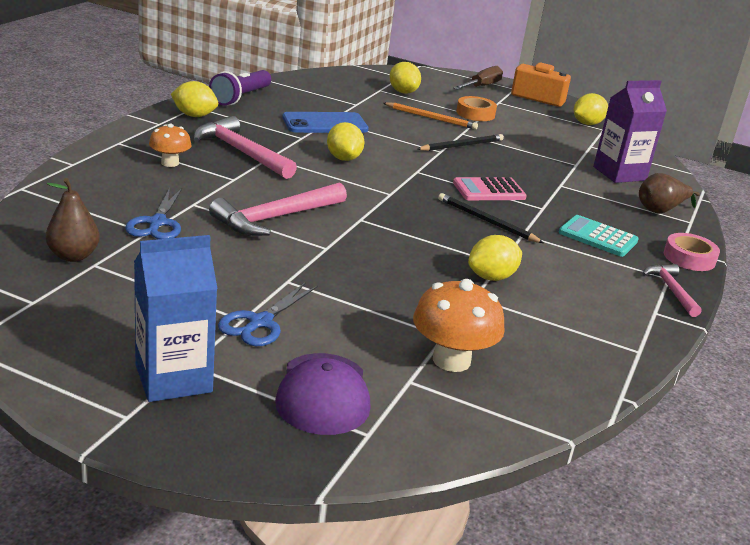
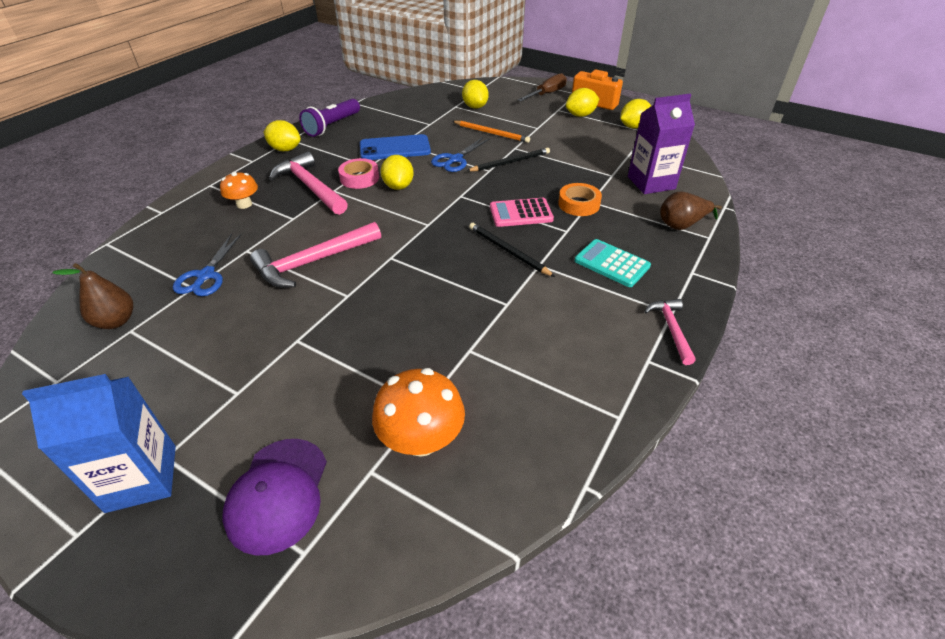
camera: 10 degrees right, 15 degrees up
(260, 322) = (252, 397): blue scissors -> blue scissors (455, 159)
(475, 113) = (533, 124): orange tape -> orange tape (579, 204)
(491, 277) = (493, 323): yellow lemon -> yellow lemon (580, 115)
(689, 258) = (698, 284): pink tape -> pink tape (359, 178)

